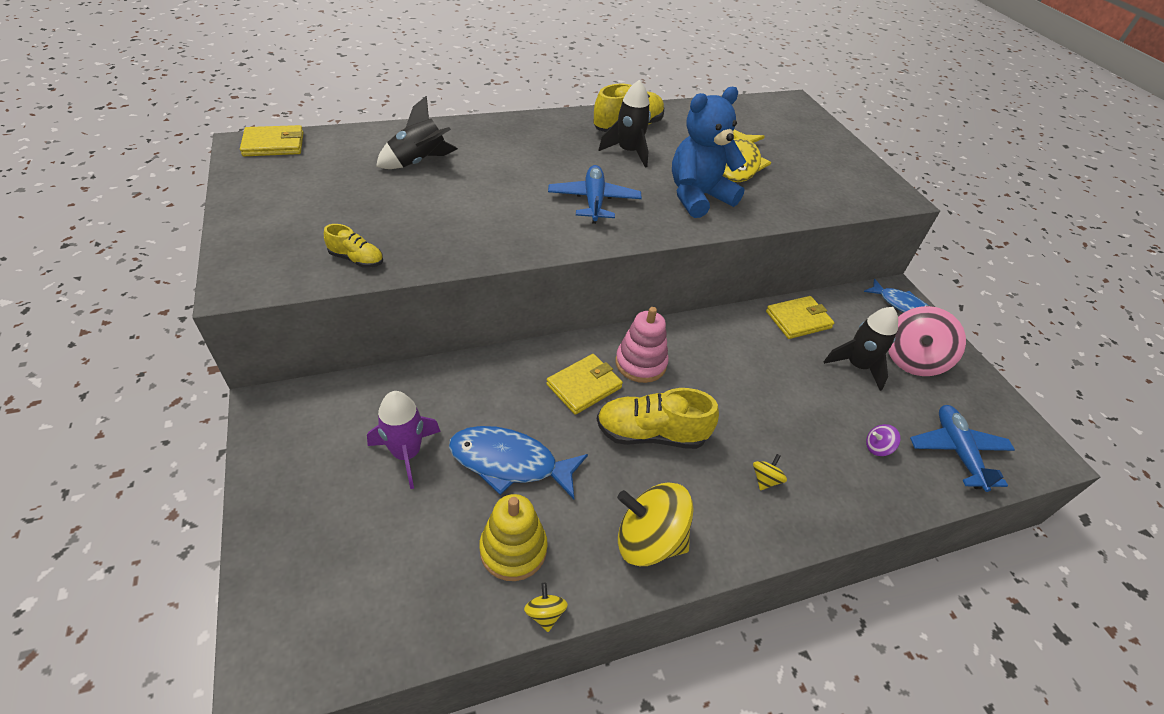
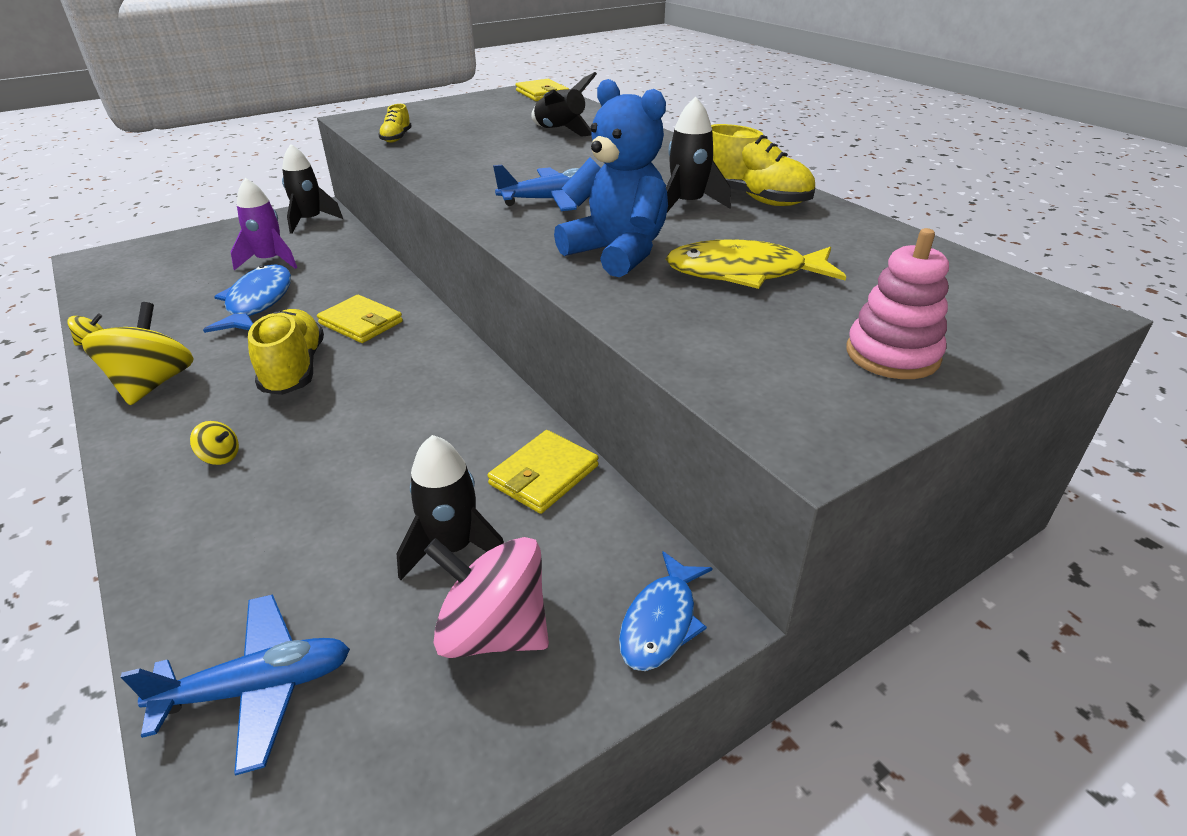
camera: 80 degrees right, 10 degrees down
(304, 415) = (310, 221): none -> black rocket
(513, 549) = (162, 319): yellow stacking toy -> none
(640, 363) = (404, 351): pink stacking toy -> pink stacking toy (892, 355)
(798, 320) = (544, 475): yellow wallet -> yellow wallet turned 75 degrees clockwise
(877, 447) = (270, 570): purple spinning top -> none

